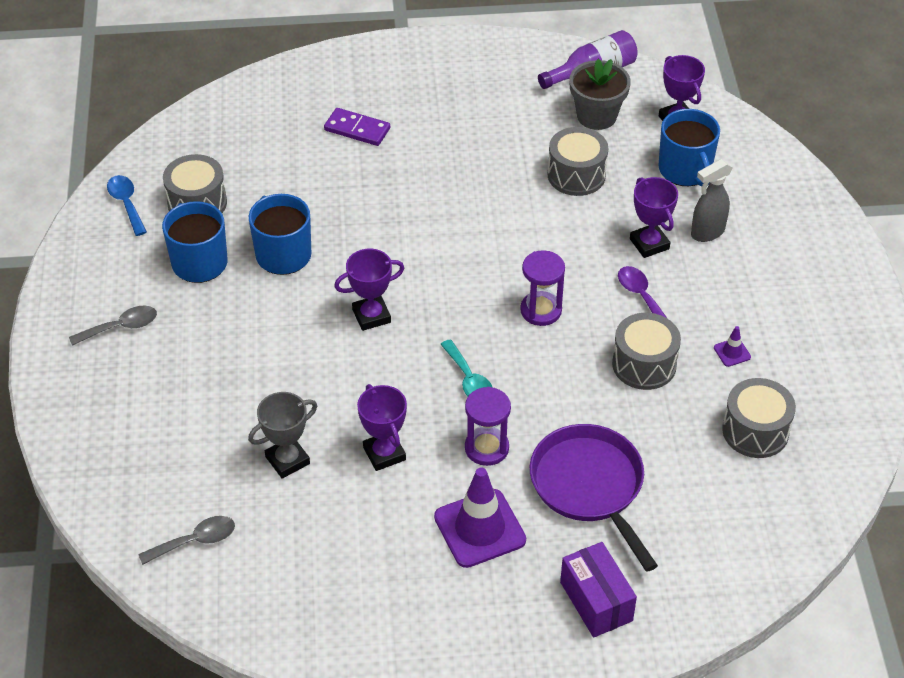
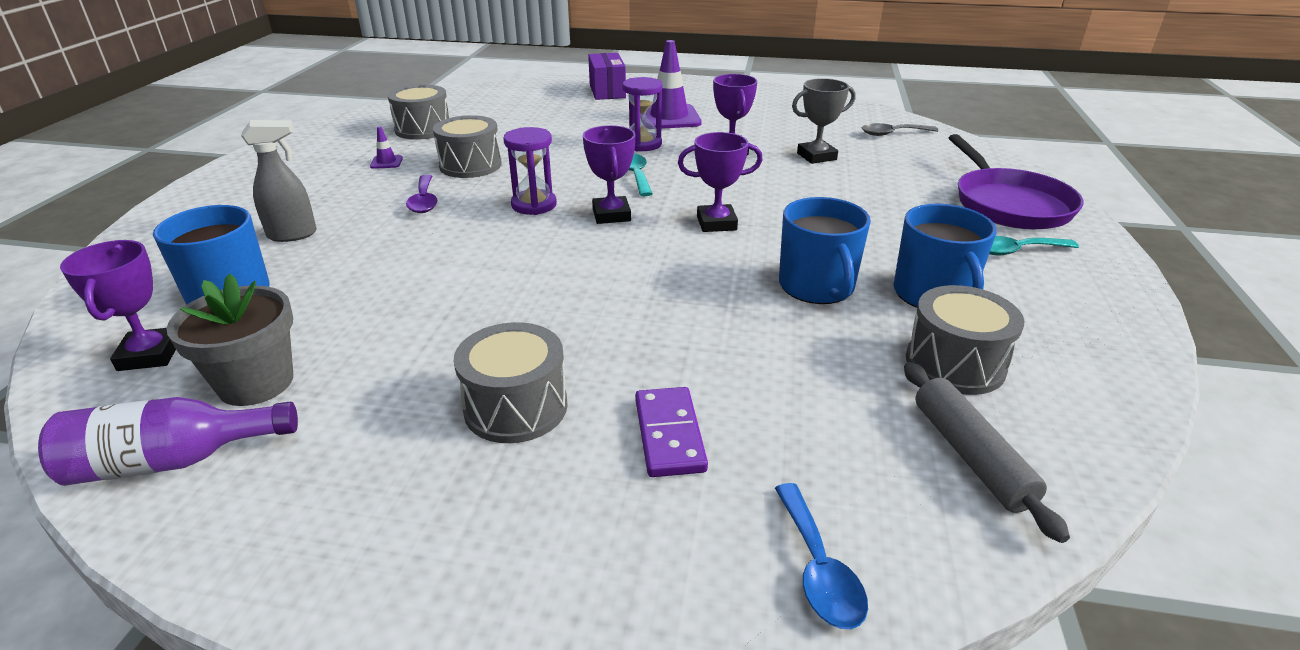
camera: 165 degrees left, 15 degrees down
(121, 327) = (1016, 251): grey spoon -> turquoise spoon
(126, 203) = (1078, 382): blue spoon -> blue spoon (818, 569)
(202, 146) = (970, 456): none -> grey rolling pin
(357, 129) = (669, 435): purple domino -> purple domino turned 45 degrees clockwise
(576, 175) = (375, 310): grey drum -> grey drum (516, 407)
(590, 486) = (574, 123): purple pan -> purple pan (1008, 204)
(649, 244) = (367, 235): purple trophy -> purple trophy (611, 215)

